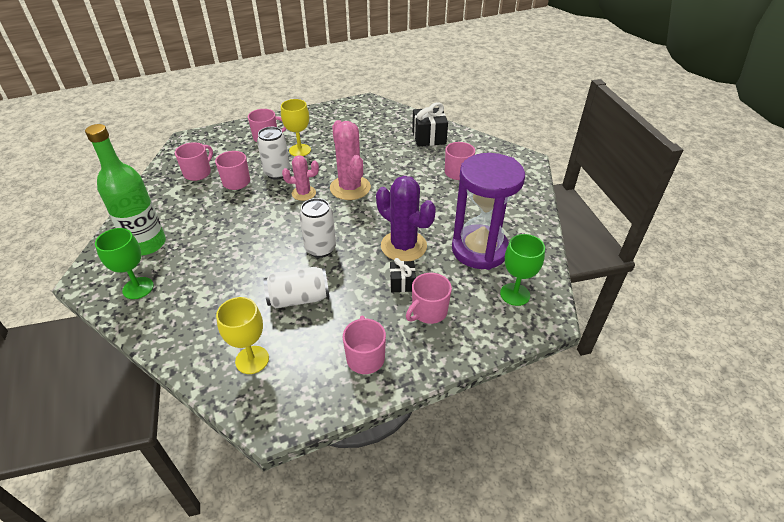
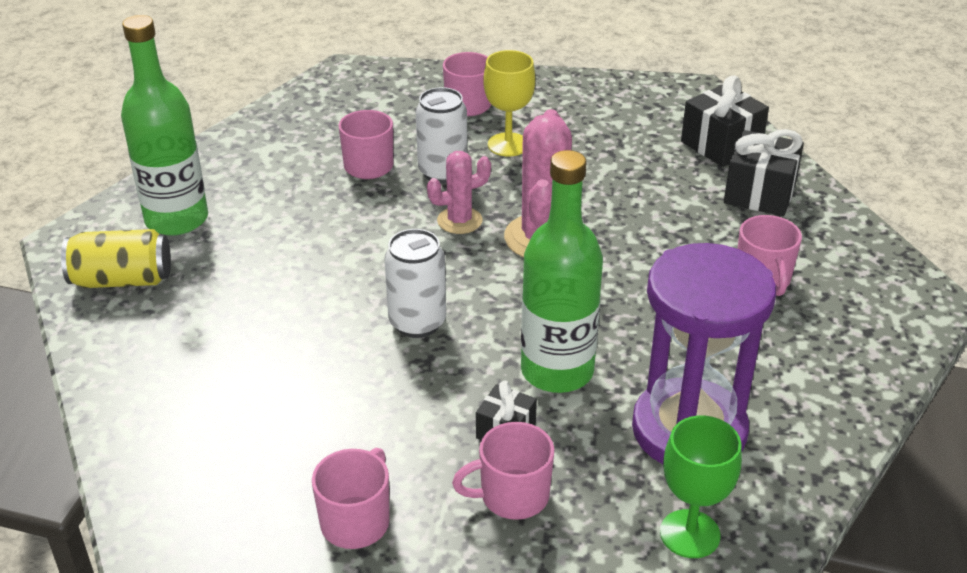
camera: 30 degrees right, 5 degrees down
(138, 288) = (122, 280): green goblet -> yellow can
(198, 173) = (323, 132): pink mug -> none
(252, 360) = (195, 449): yellow goblet -> none
(299, 298) = (326, 387): white can -> none
(303, 193) = (459, 221): pink cactus -> pink cactus turned 45 degrees counterclockwise
(396, 121) = (721, 145): none -> black gift
(403, 246) = (557, 371): purple cactus -> green bottle

